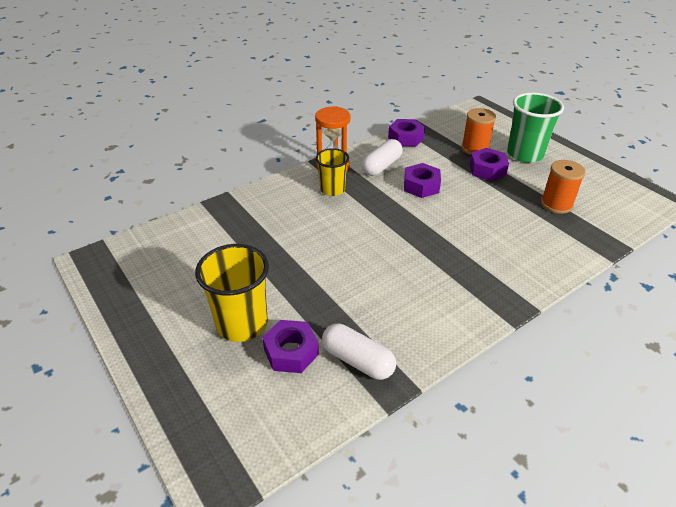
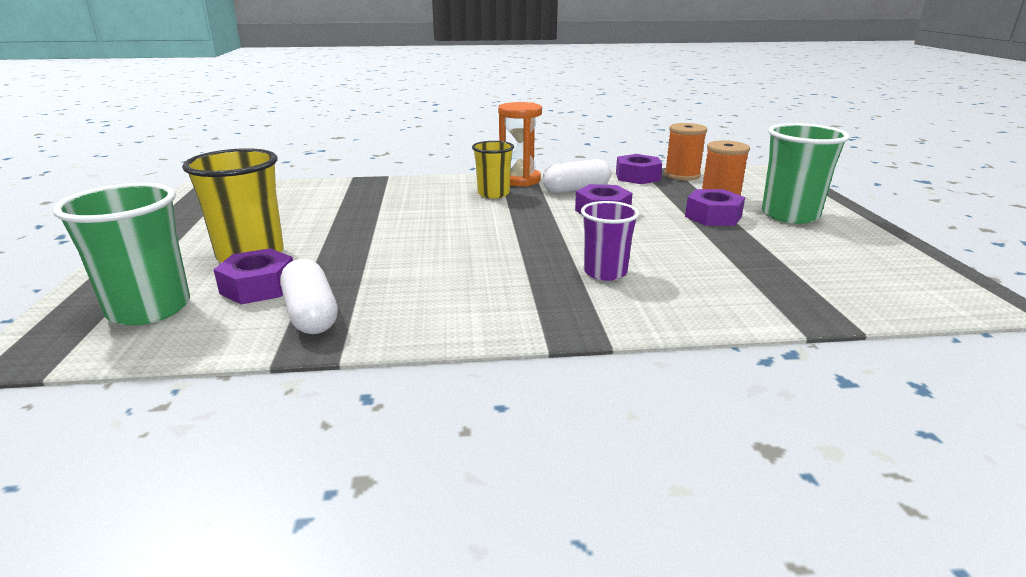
camera: 30 degrees right, 15 degrees down
(244, 407) = (149, 309): none -> green cup
(480, 248) = (605, 272): none -> purple cup
(556, 204) = (780, 263): orange spool -> orange spool (682, 175)

